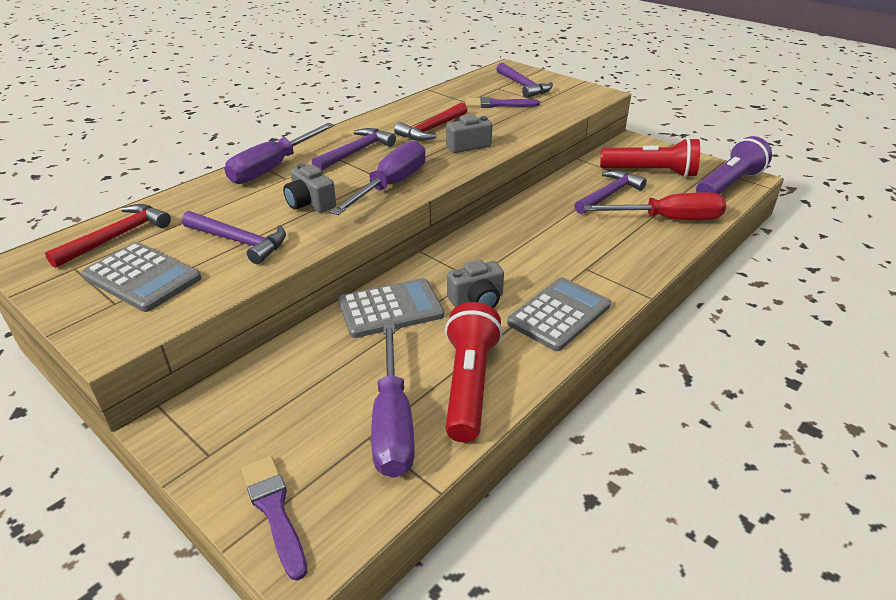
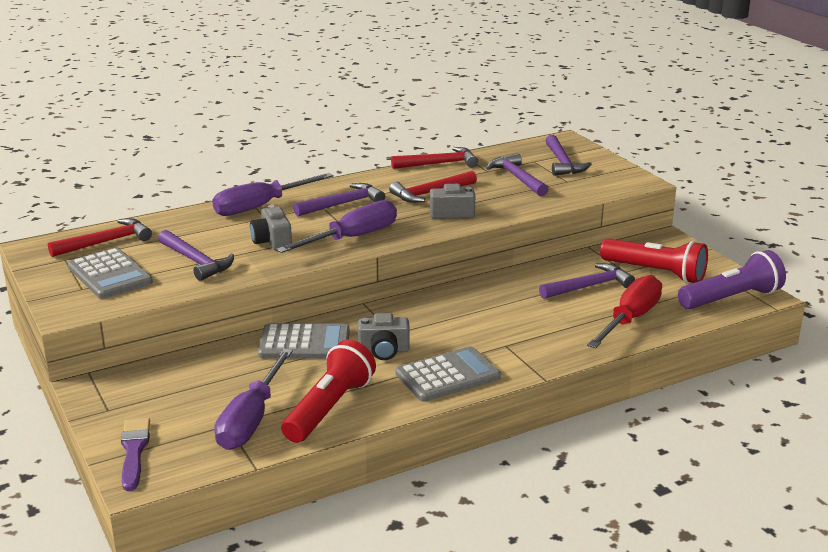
camera: 20 degrees right, 10 degrees down
(417, 101) = (439, 164): none -> red hammer
(497, 104) = (517, 178): purple brush -> purple hammer
(668, 219) = (630, 319): red screwdriver -> red screwdriver turned 75 degrees counterclockwise

